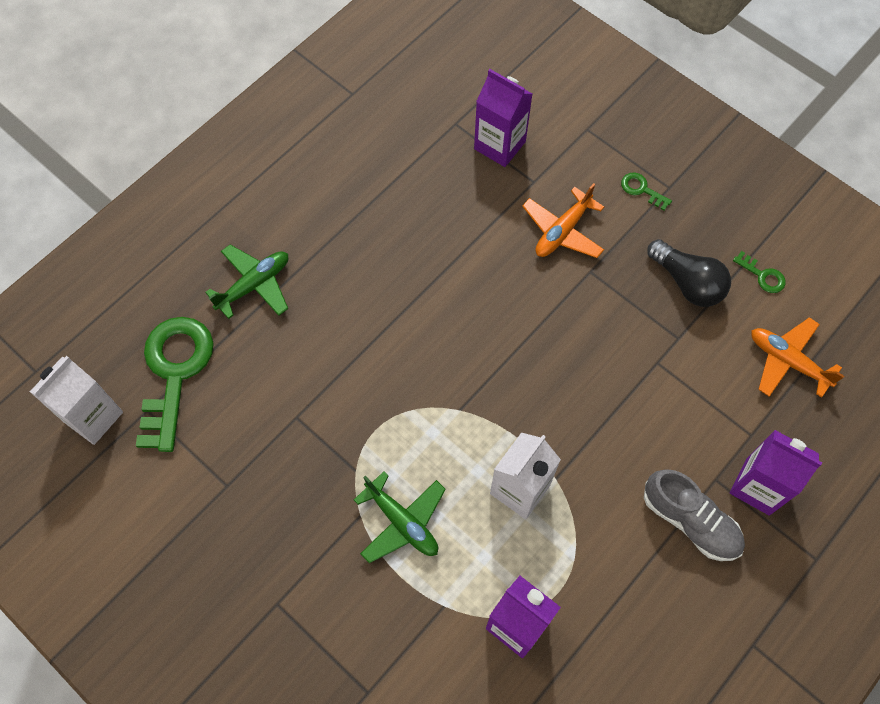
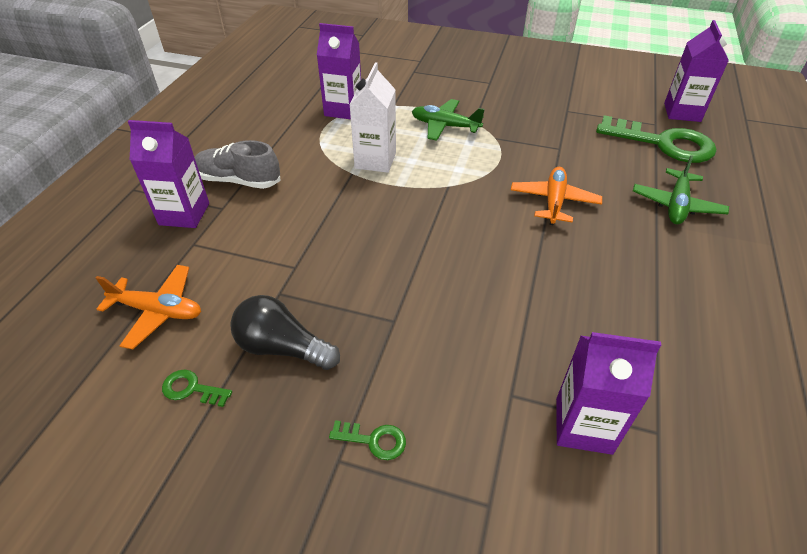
camera: 155 degrees right, 20 degrees down
(93, 417) = (682, 112): white carton -> purple carton
(175, 373) = (663, 143): green key -> green key turned 45 degrees counterclockwise
(562, 231) = (445, 350): orange plane -> orange plane (554, 201)

